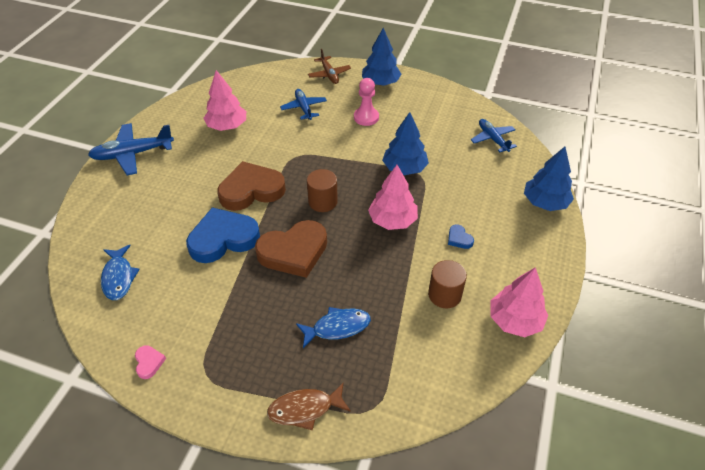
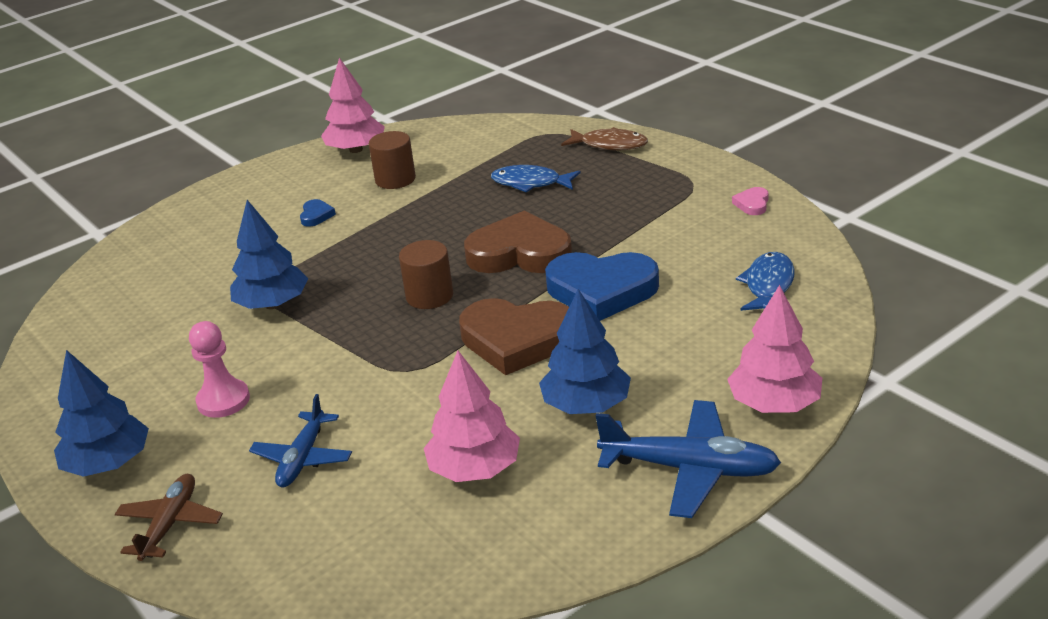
camera: 145 degrees left, 15 degrees down
(392, 220) = (366, 251): pink tree -> pink tree (774, 404)
(492, 139) = (103, 305): blue plane -> none
(545, 202) = (172, 221): blue tree -> blue tree (586, 405)

